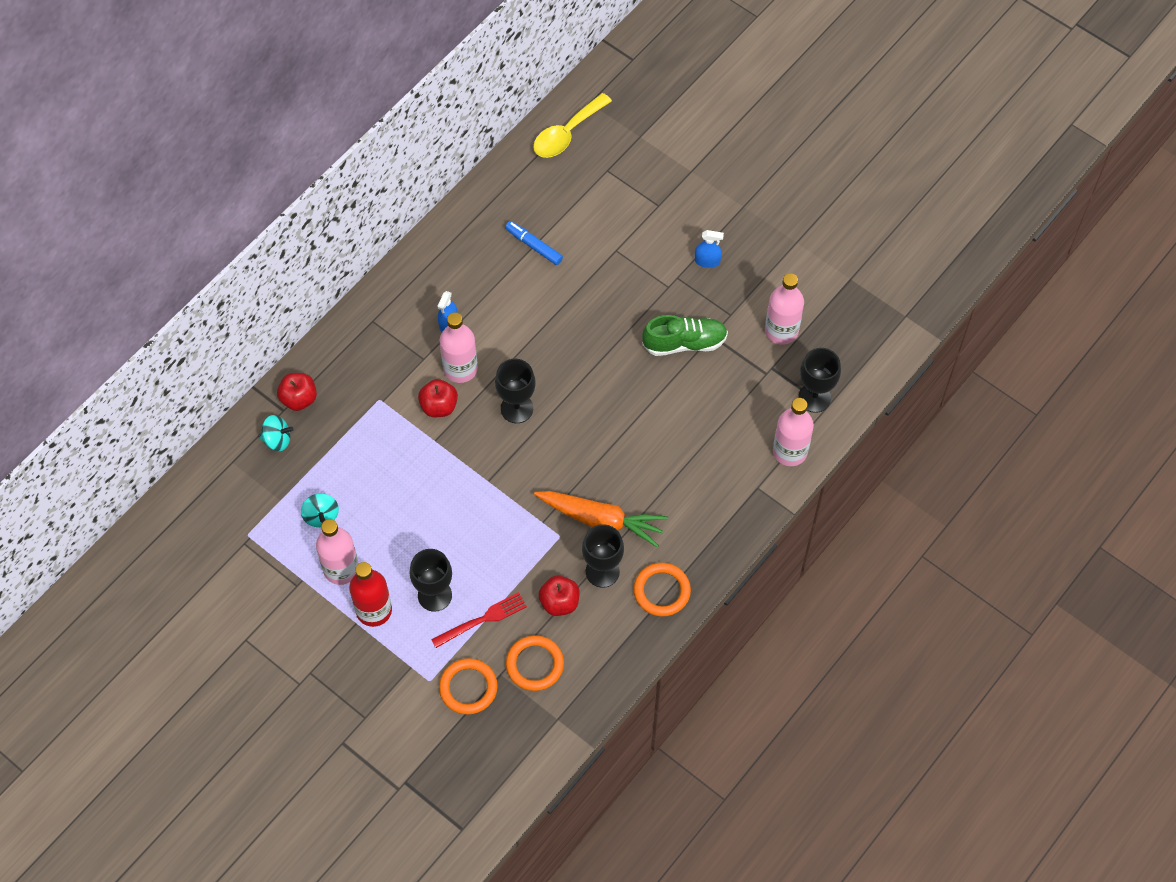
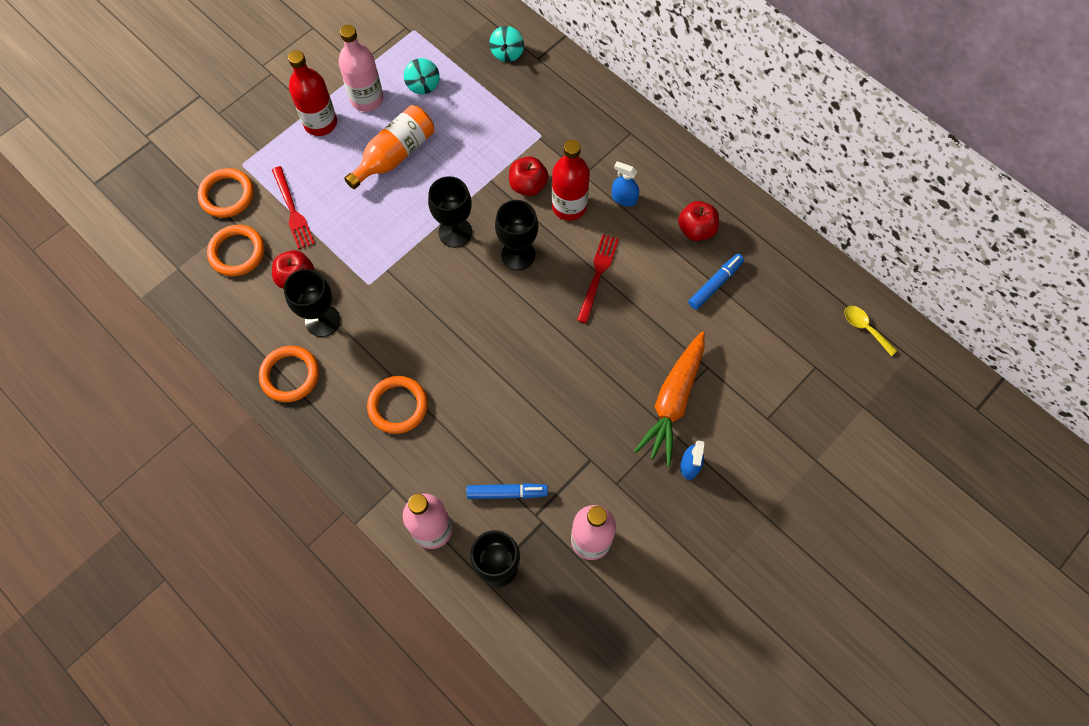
camera: 95 degrees right, 5 degrees up
(299, 399) = (548, 71): red apple -> red apple (696, 230)
(321, 516) = (423, 85): turquoise spinning top -> turquoise spinning top turned 90 degrees counterclockwise
(410, 532) = (395, 155): none -> orange bottle
(434, 595) = (326, 172): black goblet -> black goblet (455, 232)
(460, 369) = (569, 206): pink bottle -> red bottle
(532, 340) = (598, 274): none -> red fork
(566, 134) = (865, 328): yellow spoon -> yellow spoon, size x0.56
(601, 520) = (379, 324): orange carrot -> orange carrot (673, 401)
(681, 493) = (398, 406): none -> orange ring
(685, 343) = (583, 429): green shoe -> none
(750, 397) = (507, 493): none -> blue marker

